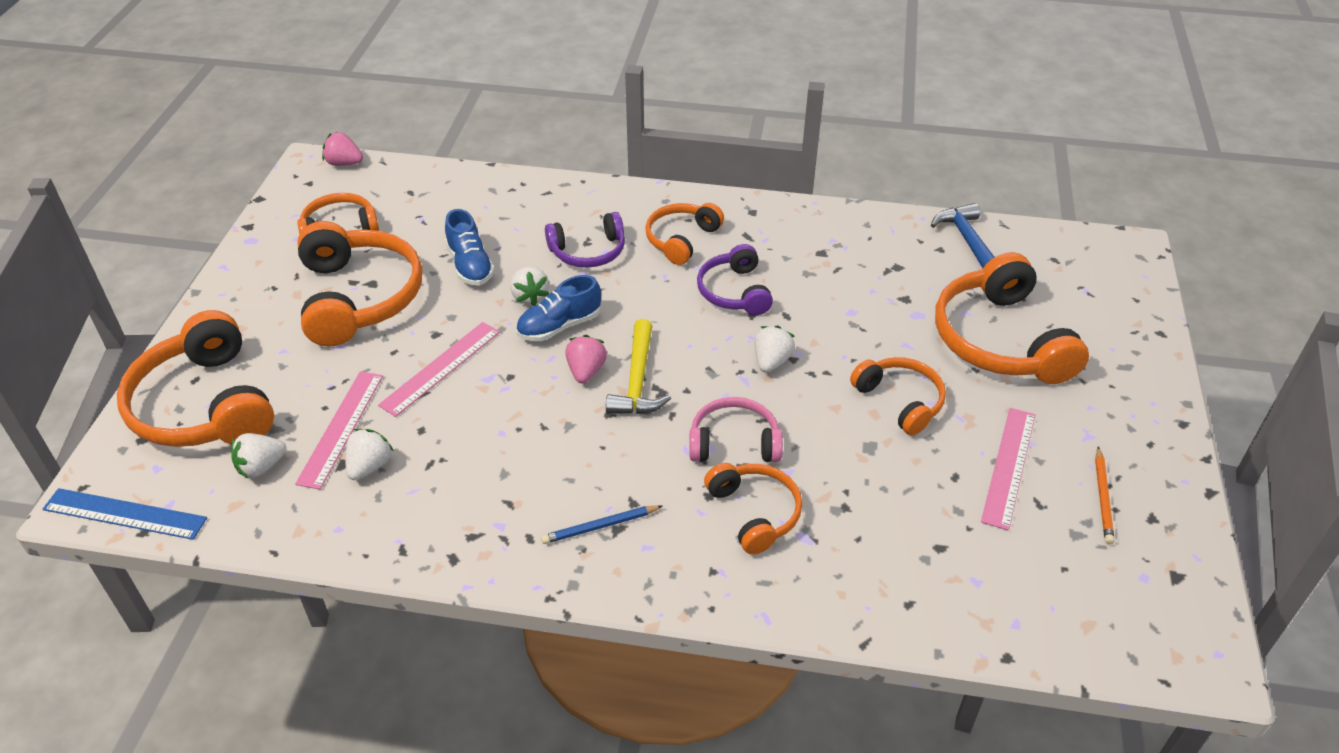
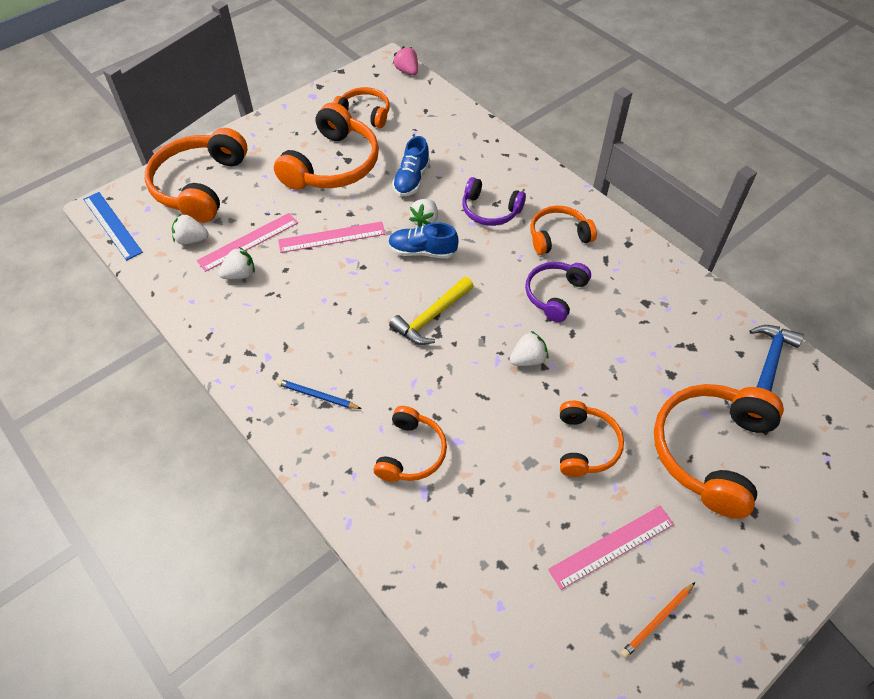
camera: 40 degrees right, 10 degrees up
(586, 371) = (408, 291): pink strawberry -> none
(734, 442) = (447, 398): pink headphones -> none

